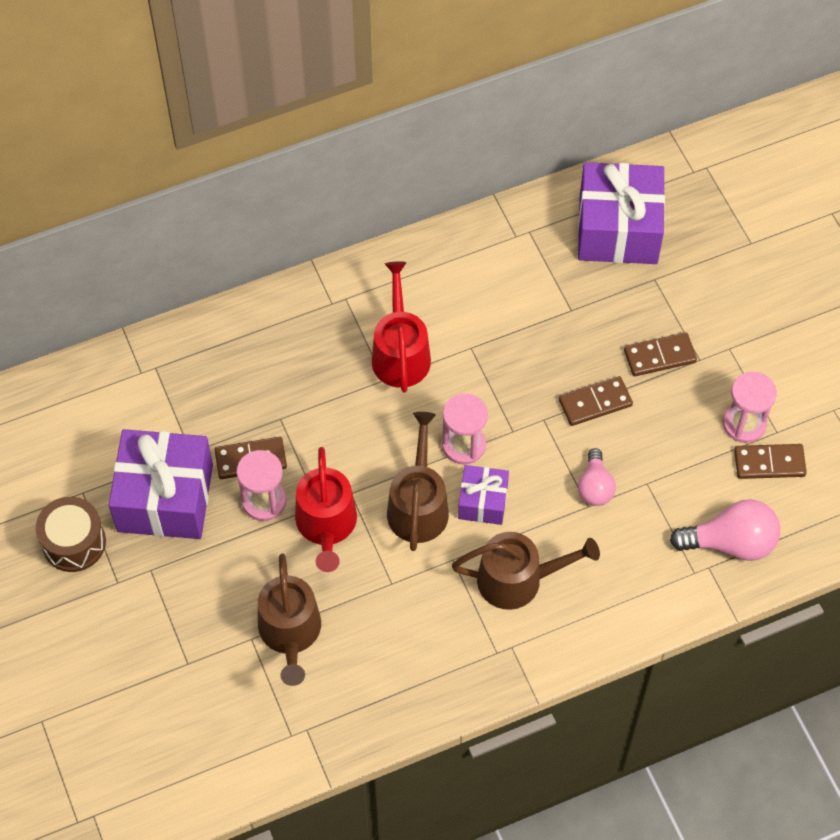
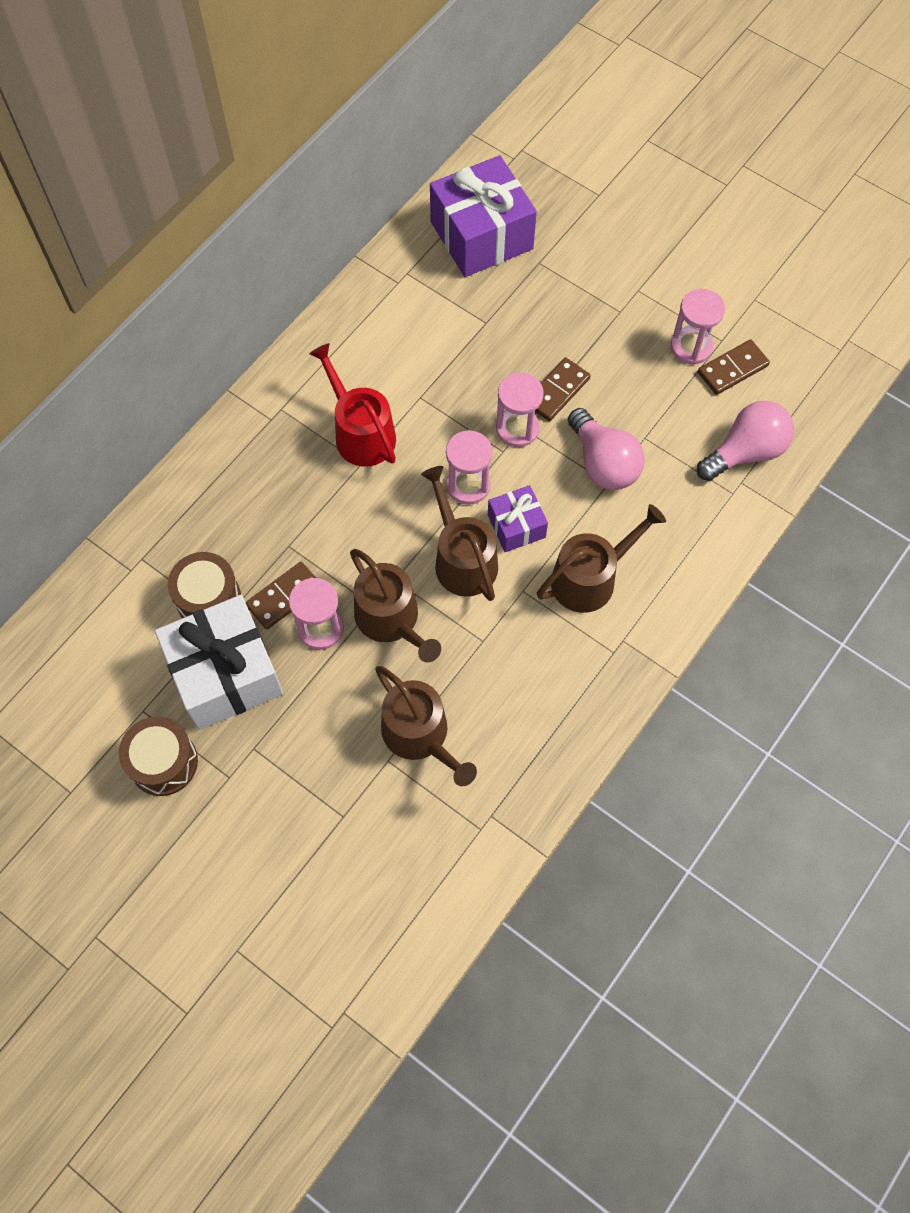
camera: 30 degrees left, 5 degrees up
(165, 498) = (225, 674): purple gift -> white gift
(189, 429) = (208, 599): none -> brown drum
(326, 525) = (391, 620): red watering can -> brown watering can
(538, 418) = (517, 429): none -> pink hourglass
(595, 487) = (603, 463): pink light bulb -> pink light bulb, size x1.58
(659, 356) = (585, 325): brown domino -> none

